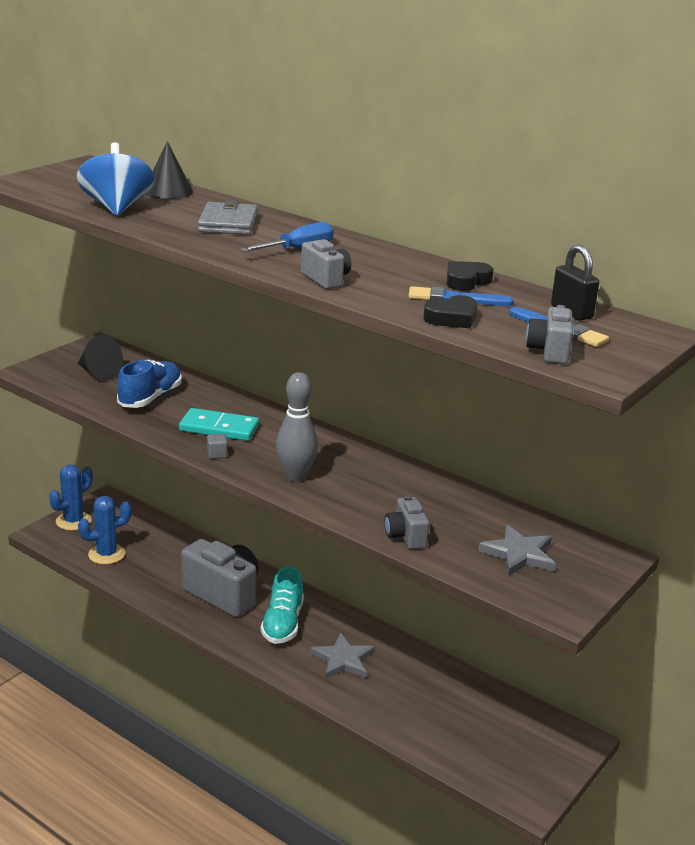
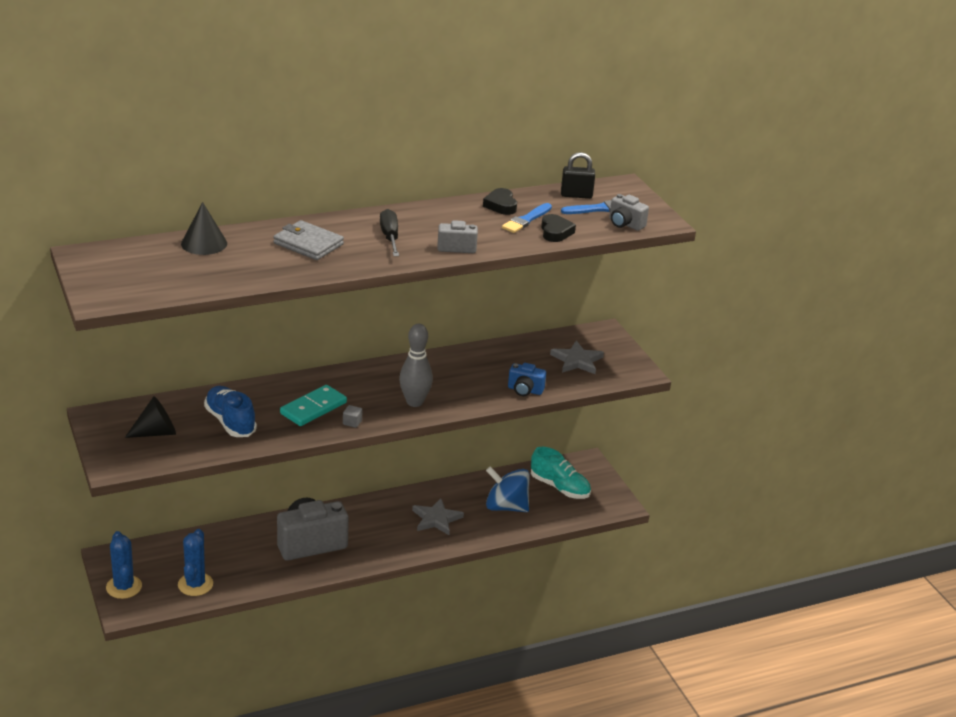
camera: 60 degrees left, 5 degrees up
(117, 208) = (225, 275): blue spinning top -> blue spinning top (506, 507)
(283, 623) = (372, 529): turquoise shoe -> turquoise shoe (560, 487)
(298, 249) = (390, 237): blue screwdriver -> black screwdriver
(405, 536) = (525, 390): grey camera -> blue camera

